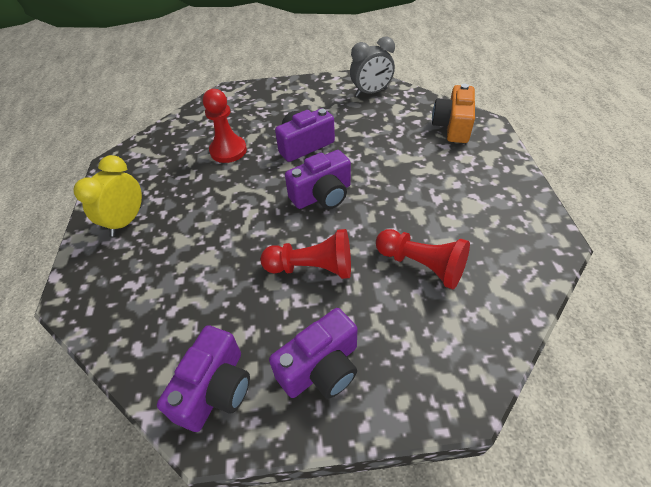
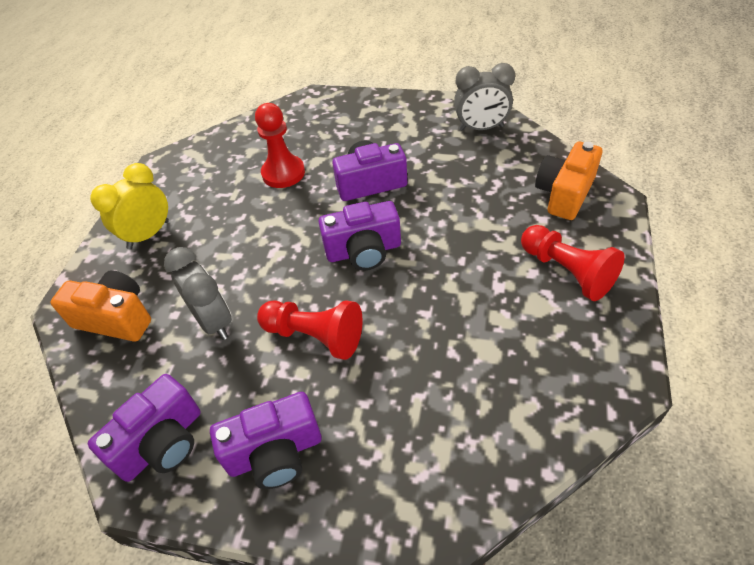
camera: 20 degrees right, 0 degrees up
(124, 296) = (116, 318): none -> orange camera
(219, 277) = (214, 321): none -> grey clock
(421, 265) = (439, 366): red pawn -> red pawn (567, 271)

